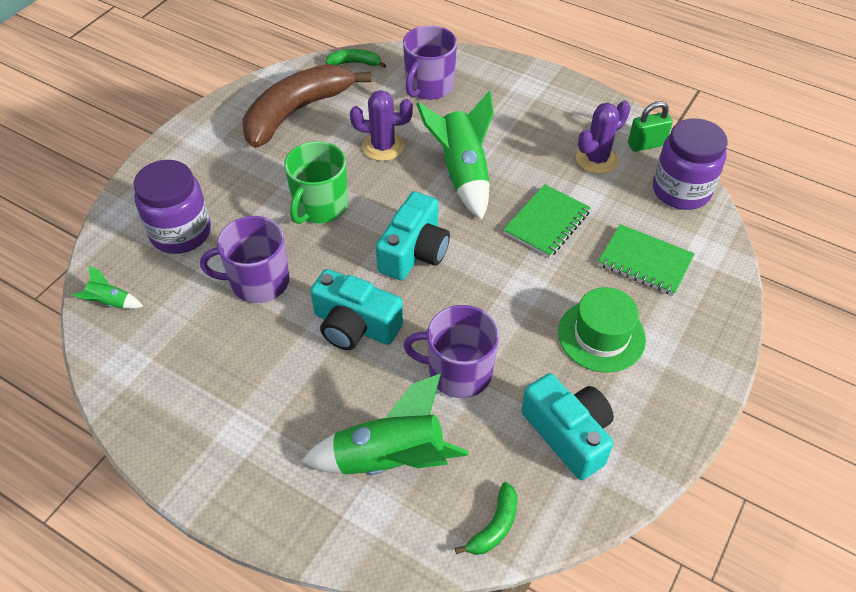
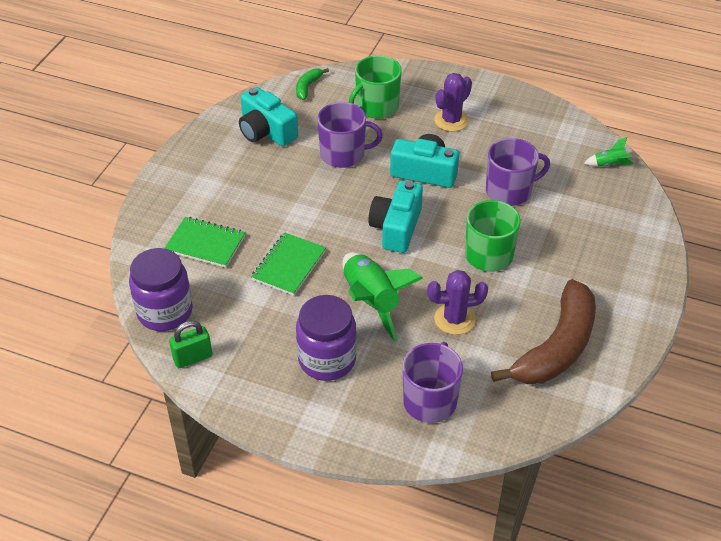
camera: 170 degrees right, 5 degrees down
(181, 233) = (592, 218): purple jar -> purple jar (327, 359)
(355, 63) = (523, 422): green banana -> none
(390, 460) = (376, 107): green rocket -> green mug
(596, 159) = (244, 334): purple cactus -> purple cactus (451, 120)
(601, 336) = (243, 188): green hat -> none

